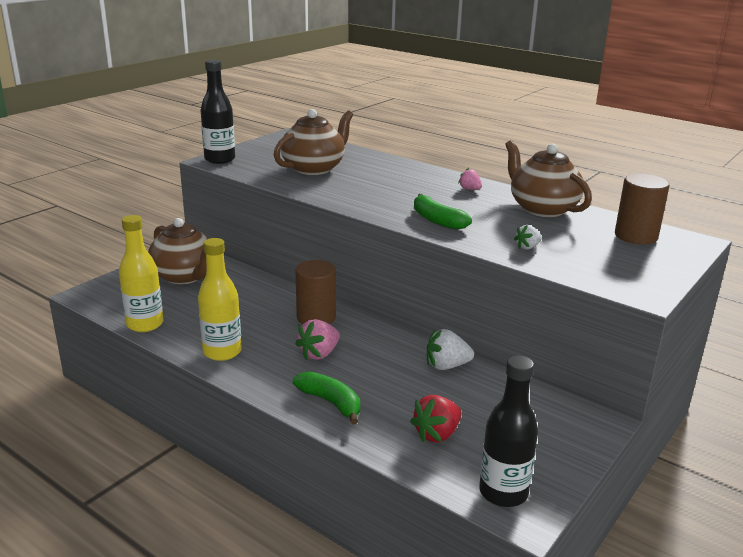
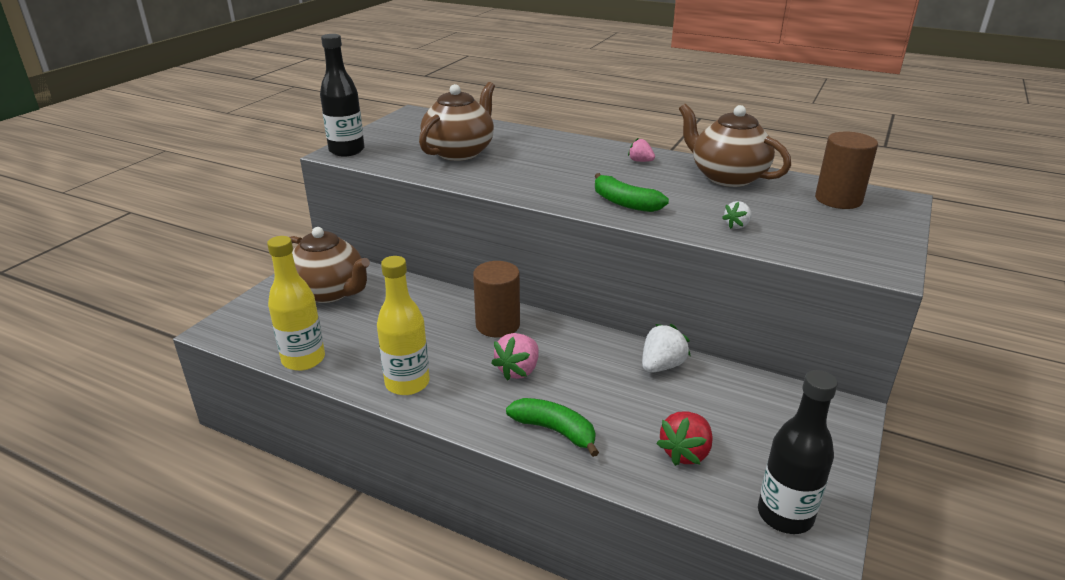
camera: 10 degrees left, 5 degrees up
(446, 366) = (661, 366): white strawberry -> white strawberry turned 150 degrees clockwise

